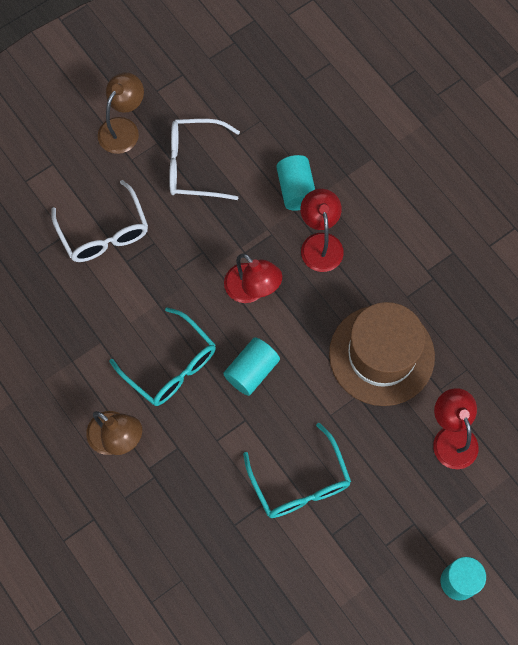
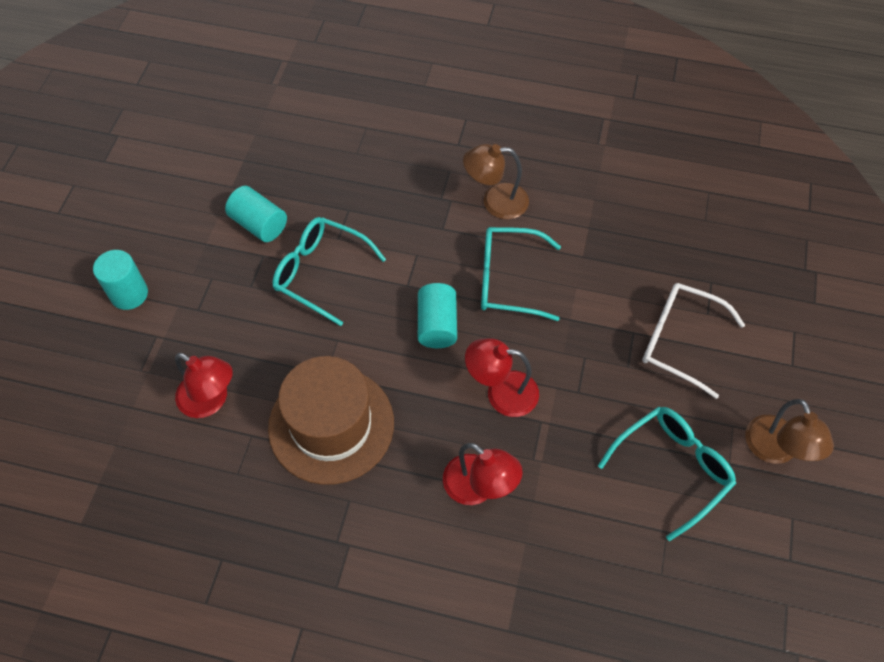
camera: 140 degrees right, 10 degrees down
(194, 165) = (672, 468): white glasses -> turquoise glasses
(296, 190) = (552, 525): turquoise cylinder -> turquoise cylinder (259, 224)

